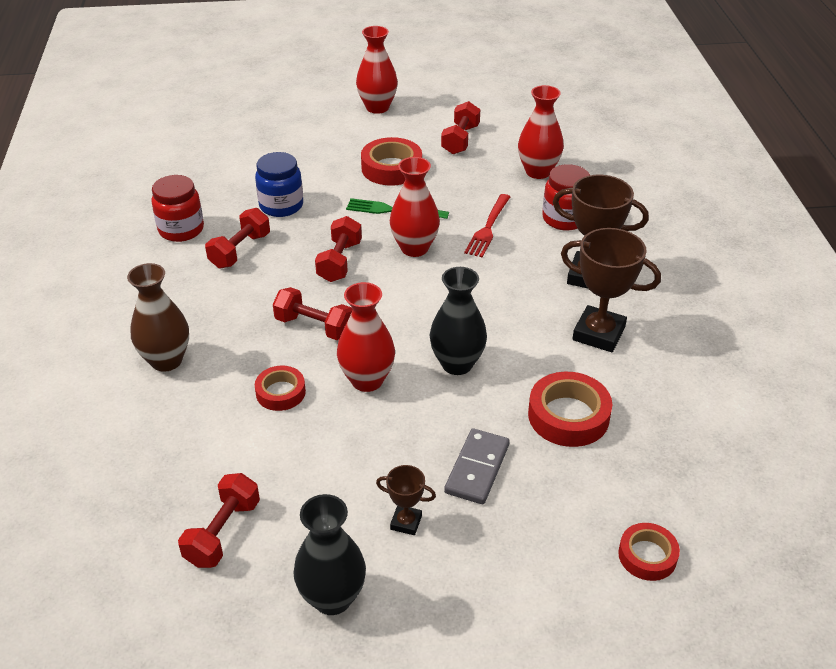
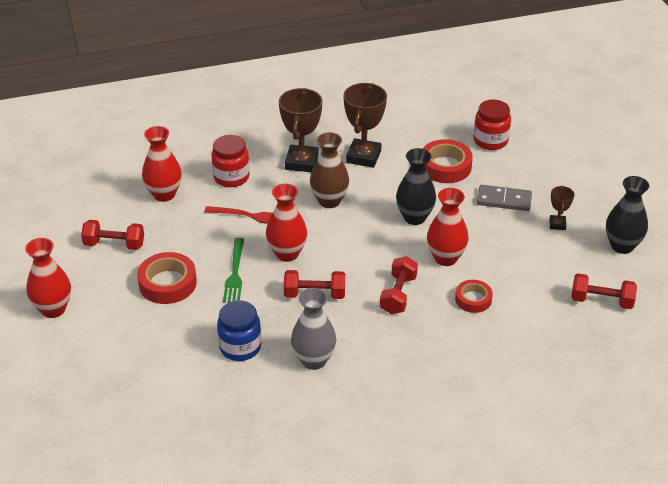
camera: 100 degrees left, 0 degrees up
(166, 360) = (463, 371): brown vase -> brown vase (329, 201)
(181, 230) = (291, 410): red jar -> red jar (490, 141)
(240, 251) = (313, 360): red dumbbell -> grey vase
(647, 556) = (538, 136): red tape -> none

